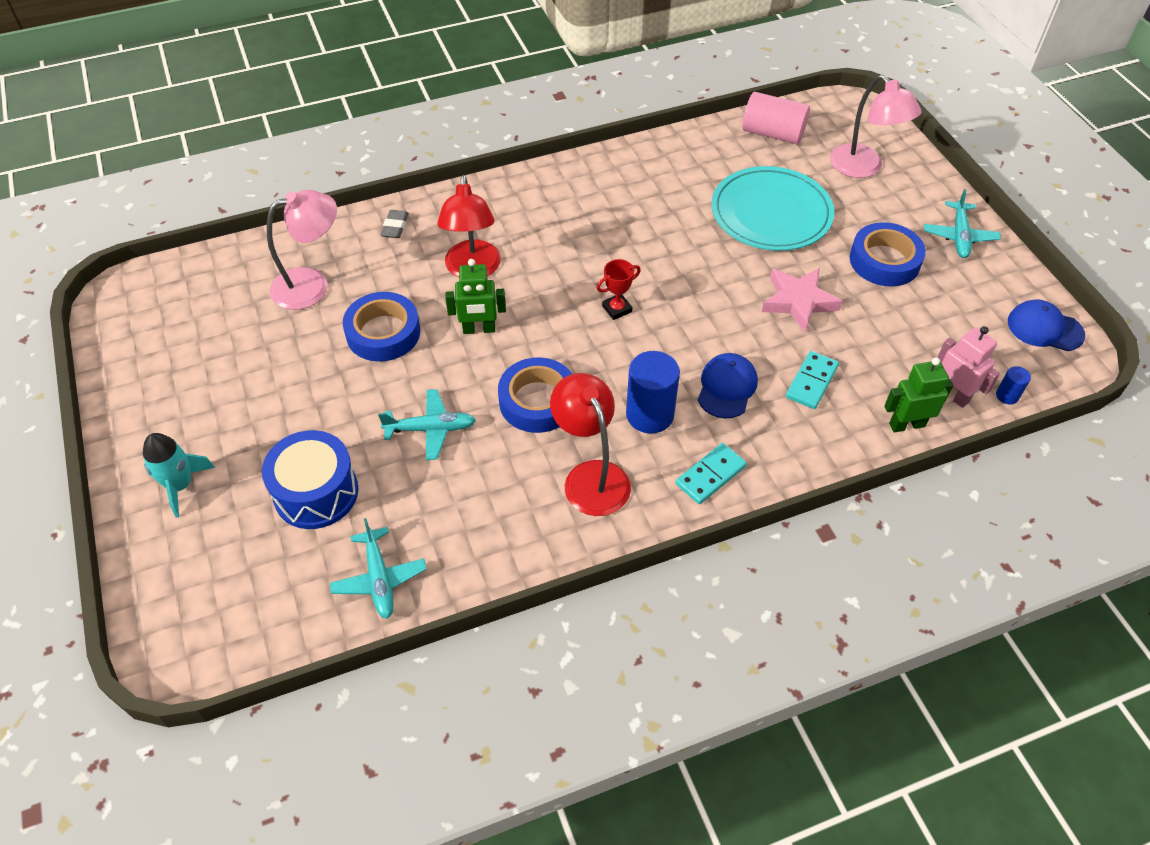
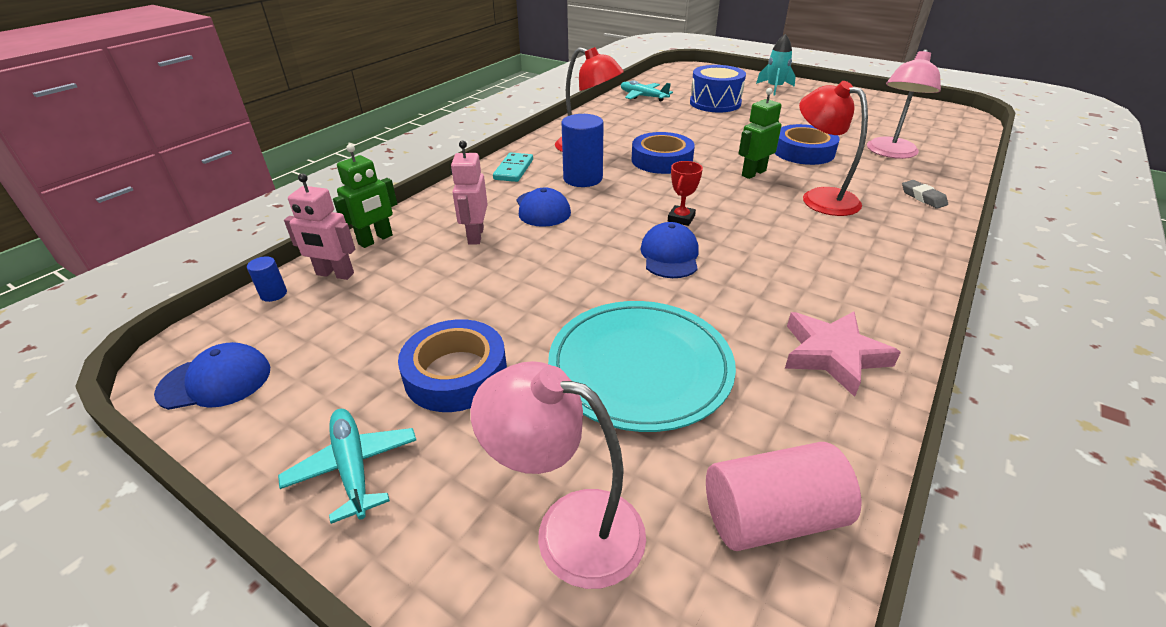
camera: 145 degrees right, 15 degrees down
(431, 429) = (701, 133): turquoise plane -> none
(669, 278) = (670, 255): none -> blue cap
(798, 301) = (530, 287): pink star -> pink star (833, 355)
(811, 382) = (475, 236): turquoise domino -> pink robot

